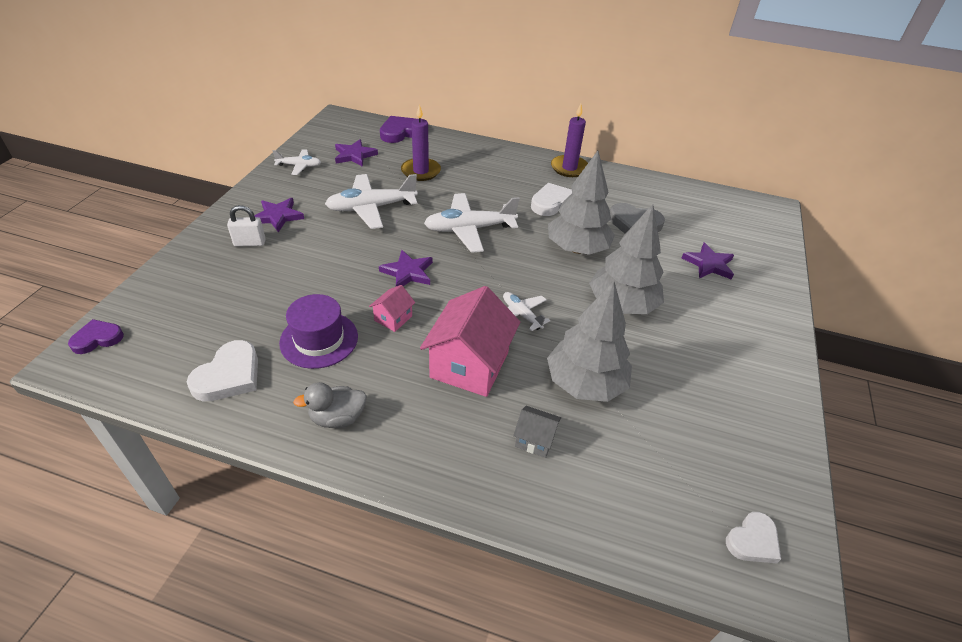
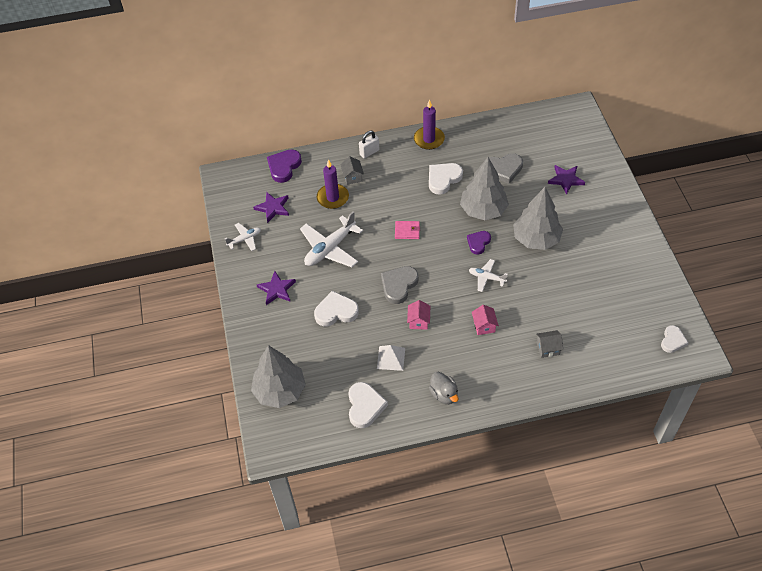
camera: 25 degrees left, 10 degrees up
(97, 339) = (267, 430): purple heart -> purple heart (478, 243)
(250, 243) = (281, 319): white padlock -> white padlock (369, 152)
(312, 263) = (336, 311): none -> white heart
(319, 339) = (391, 358): purple hat -> white pyramid
(337, 418) = (444, 394): grey duck -> grey duck turned 75 degrees counterclockwise
(408, 272) = (398, 285): purple star -> grey heart
(458, 164) = (352, 177): none -> grey house
(469, 229) = (407, 231): white plane -> pink wallet
(469, 365) = (484, 326): pink house -> pink house, size x0.47
(585, 383) = (550, 302): grey tree -> grey tree (280, 391)

